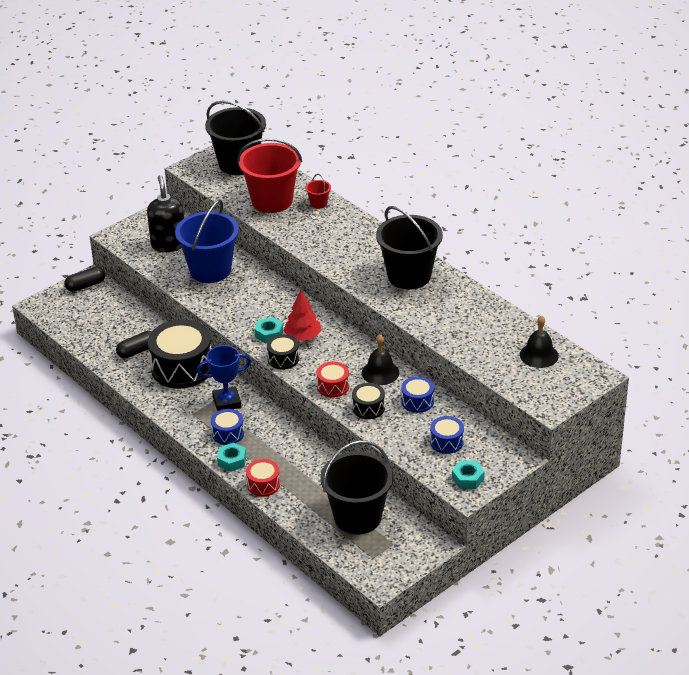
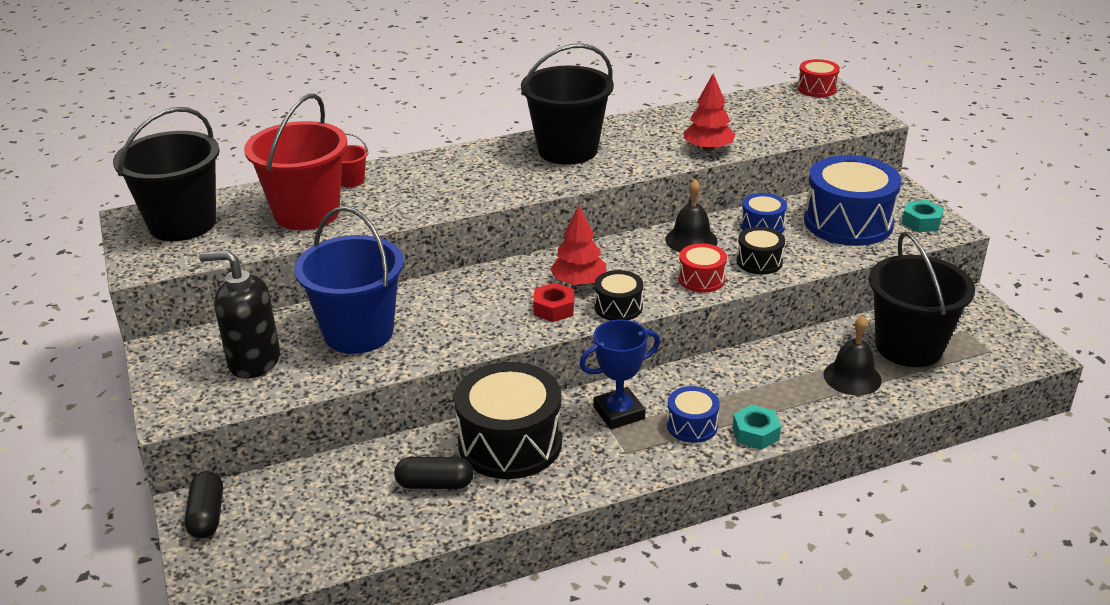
camera: 70 degrees left, 5 degrees down
(137, 351) = (435, 484): black capsule -> black capsule turned 75 degrees counterclockwise
(227, 402) = (619, 413): blue trophy -> blue trophy turned 60 degrees clockwise
(263, 484) = (819, 413): red drum -> red drum (817, 88)
(269, 334) = (554, 309): turquoise nut -> red nut
(446, 442) = (848, 222): blue drum -> blue drum, size x2.02
(448, 336) = (708, 149): none -> red tree
(539, 355) = (772, 107): black bell -> black bell (852, 377)

